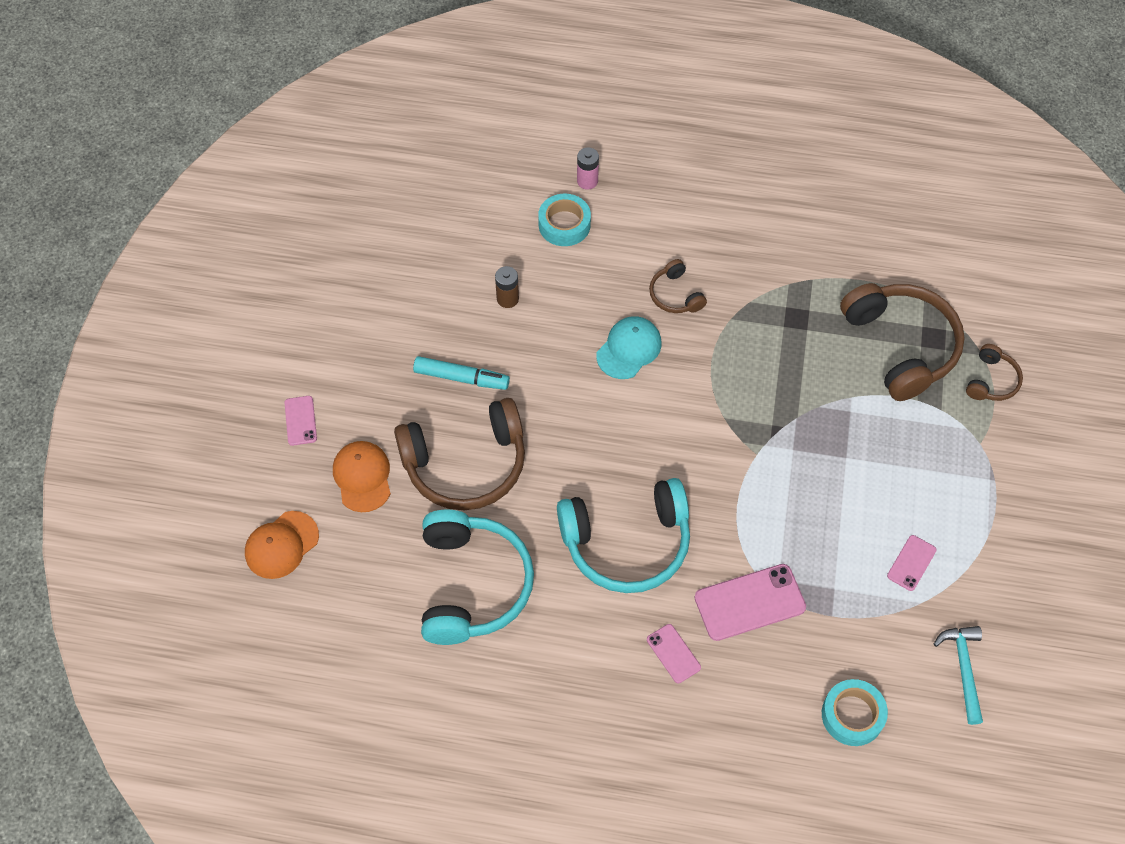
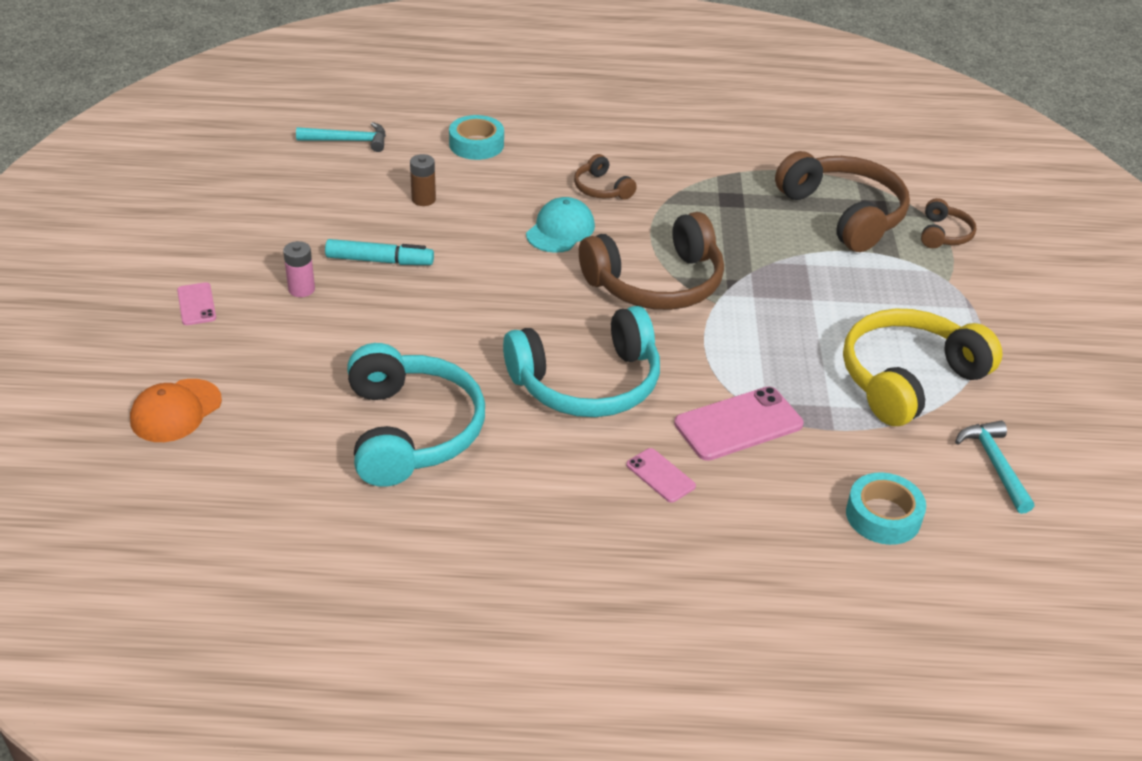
camera: 10 degrees left, 20 degrees down
(362, 477) = (272, 346): orange cap -> none
(444, 212) = (348, 141): none -> turquoise hammer
(466, 464) = (392, 329): brown headphones -> brown headphones (656, 283)
(587, 181) = (495, 114): pink battery -> pink battery (301, 289)
(911, 563) = (908, 379): pink phone -> yellow headphones

